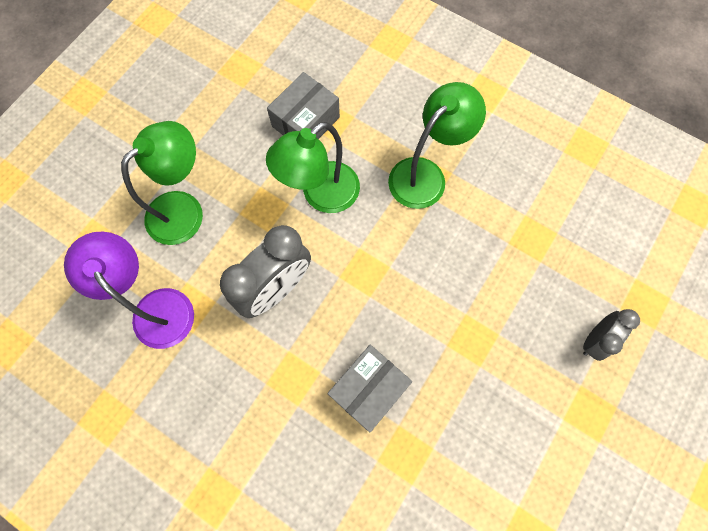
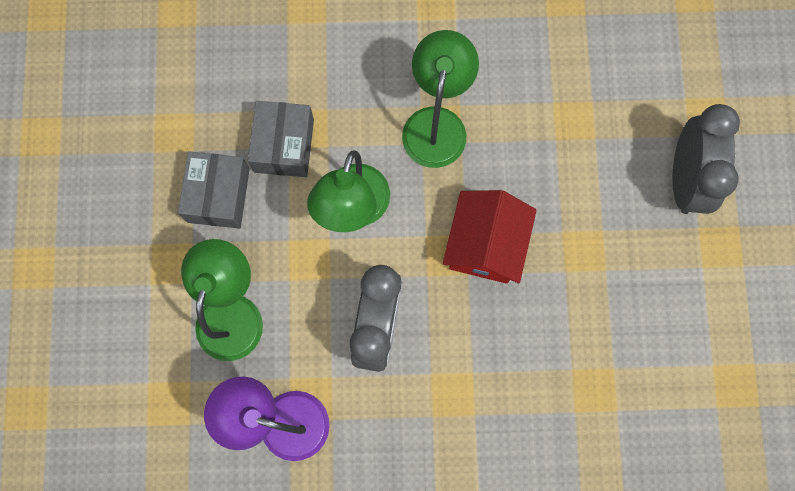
camera: 35 degrees left, 5 degrees up
(368, 389) = (525, 357): grey box -> grey box (218, 195)
(399, 284) = (485, 245): none -> red house
(594, 340) = (685, 179): grey clock -> grey clock, size x1.74

